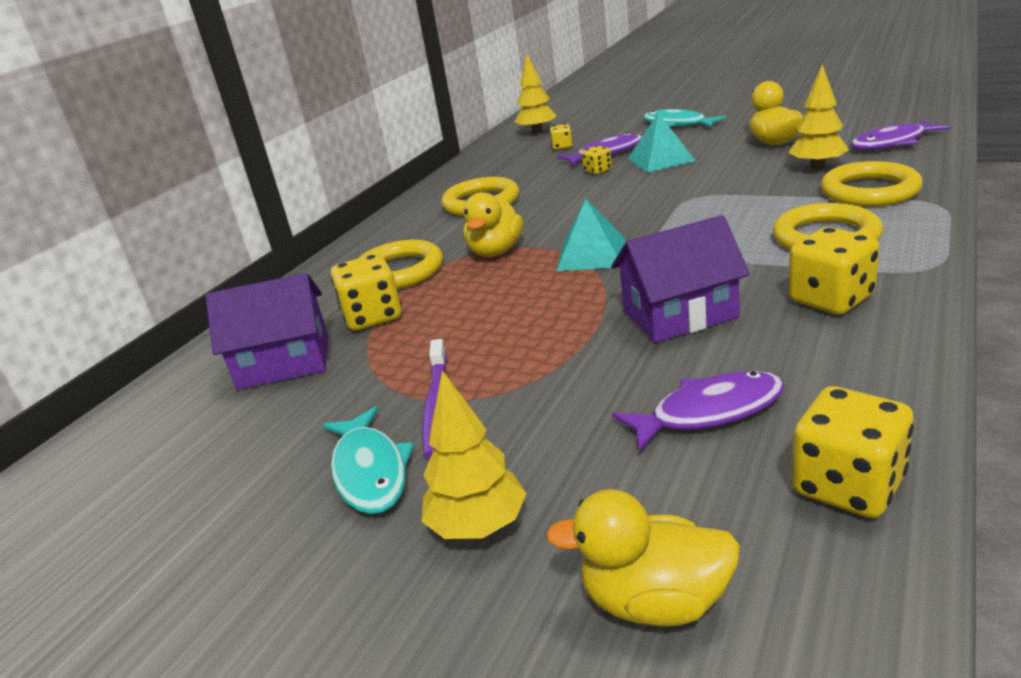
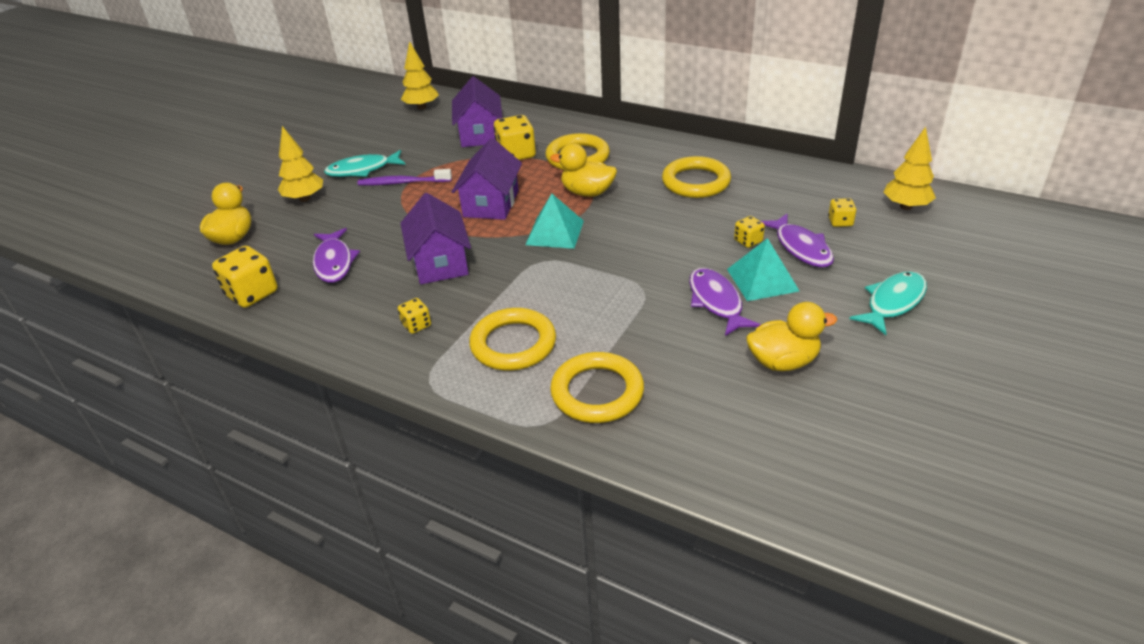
camera: 90 degrees right, 10 degrees up
(517, 309) = (491, 203): none -> purple house
(817, 167) = (682, 375): yellow tree -> yellow tree (421, 107)
(831, 299) = (416, 325): yellow dice -> yellow dice, size x0.54
(892, 143) = (735, 449): purple fish -> purple fish (716, 302)

